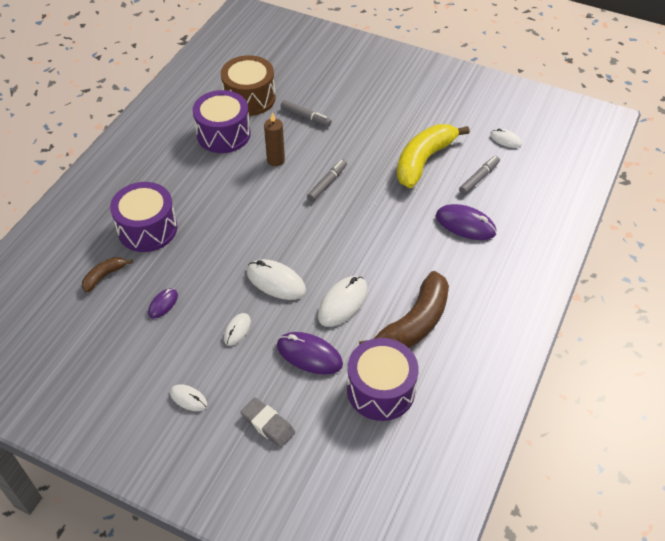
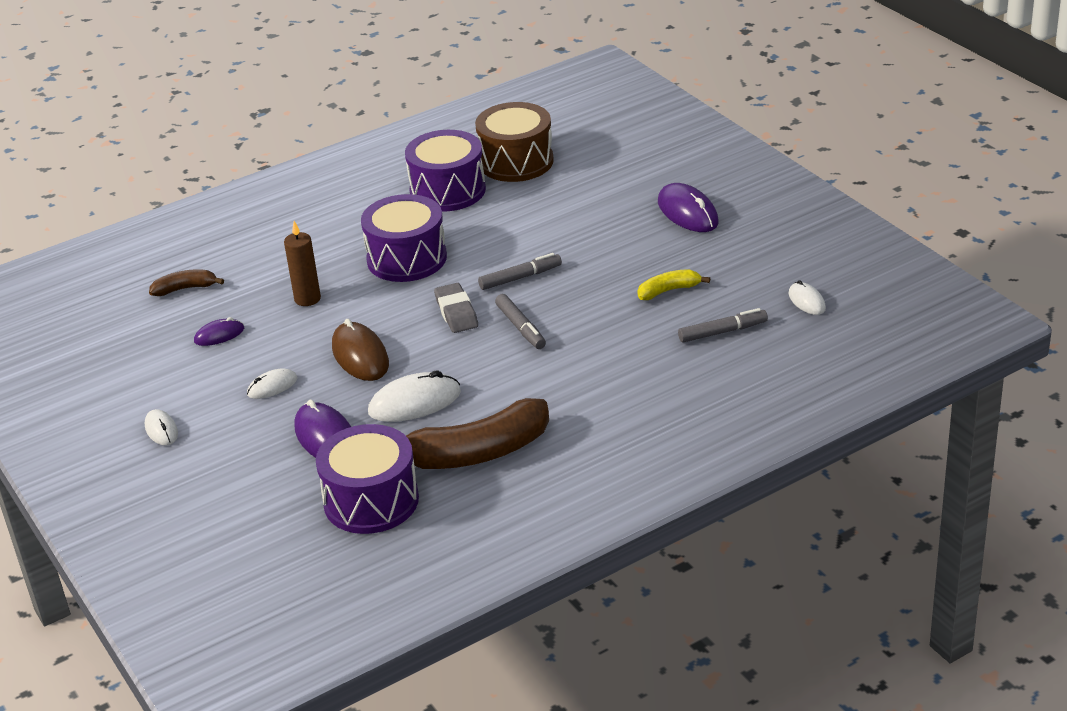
camera: 35 degrees right, 15 degrees down
(147, 229) = (271, 259): purple drum -> purple drum (407, 258)
(268, 424) = (218, 484): grey eraser -> grey eraser (456, 313)
(276, 160) = (482, 235): brown candle -> brown candle (307, 299)
(276, 282) = (360, 356): white mouse -> brown mouse
(305, 117) = (565, 200): grey marker -> grey marker (520, 327)
(424, 160) = (669, 290): yellow banana -> yellow banana, size x0.49
(465, 224) = (650, 375): purple mouse -> purple mouse (687, 212)

